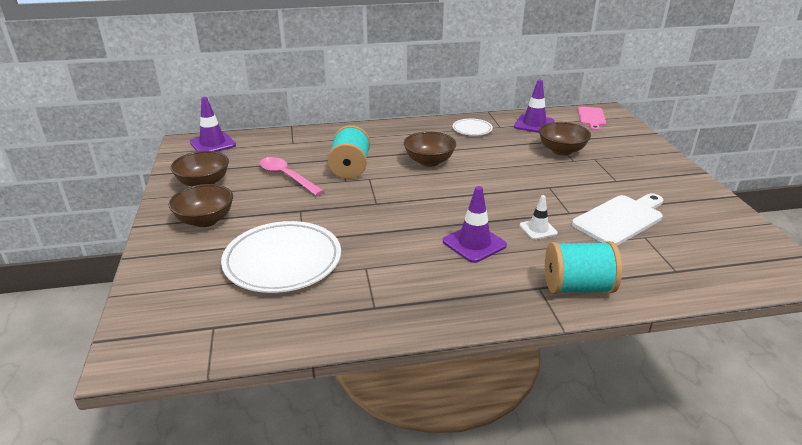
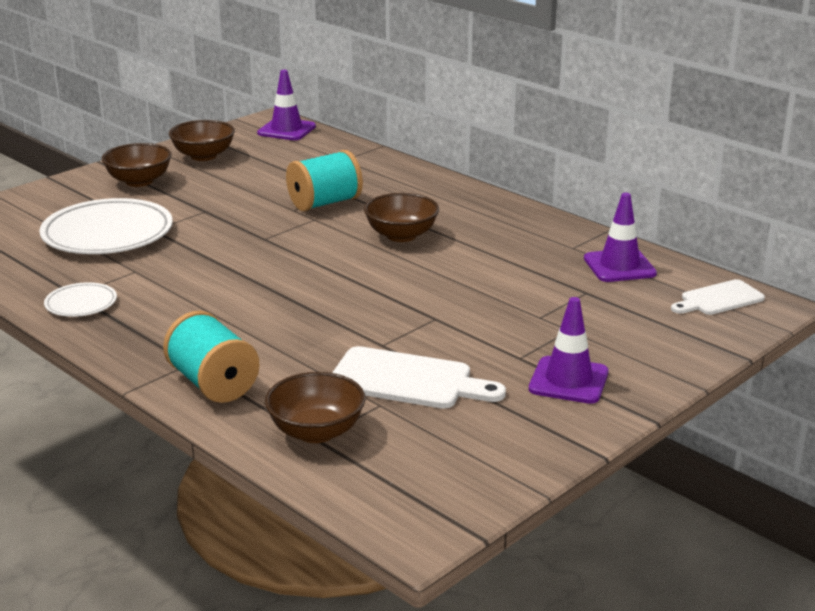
camera: 55 degrees right, 5 degrees down
(287, 177) = (264, 183): pink spoon -> none
(472, 129) = (534, 234): white plate -> white plate (81, 304)
(474, 243) = (241, 308): purple traffic cone -> purple traffic cone (568, 381)
(538, 229) = (316, 335): white traffic cone -> none
(561, 151) = (559, 303): brown bowl -> brown bowl (316, 432)
(591, 117) = (719, 299): pink cutting board -> white cutting board

